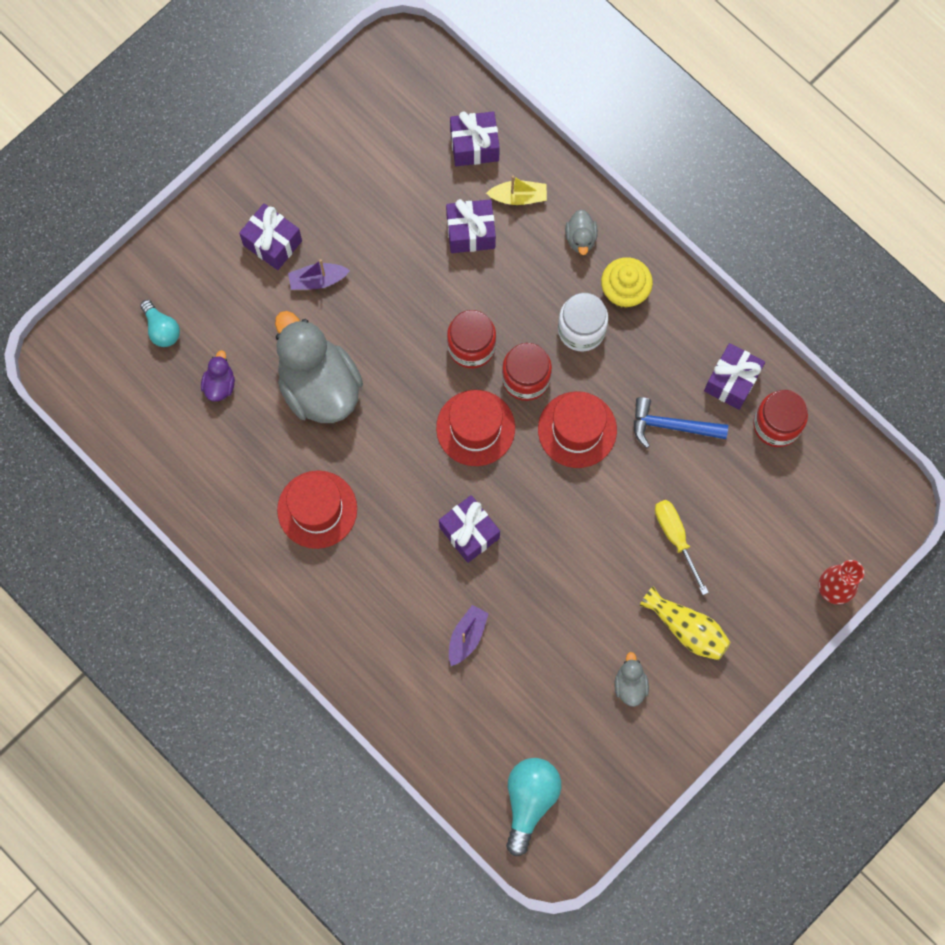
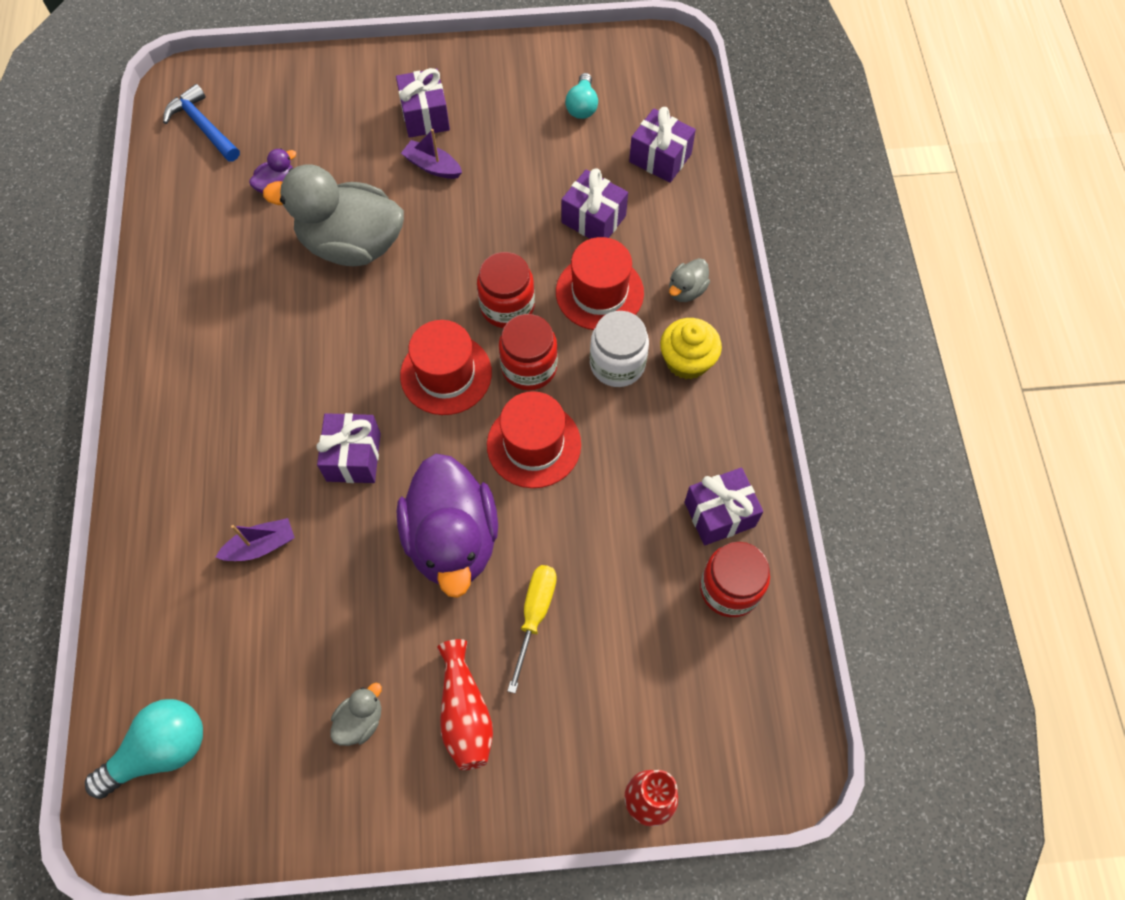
camera: 40 degrees right, 10 degrees down
(161, 329) = (277, 116): turquoise light bulb -> turquoise light bulb (582, 106)
(317, 509) = (250, 337): red hat -> red hat (599, 292)
(319, 386) = (352, 244): grey duck -> grey duck turned 90 degrees counterclockwise
(518, 197) = (661, 221): yellow boat -> none
(583, 533) = (452, 540): none -> purple duck
(672, 426) = (625, 510): blue hammer -> blue hammer (203, 126)
(687, 628) = (465, 713): yellow vase -> red vase

